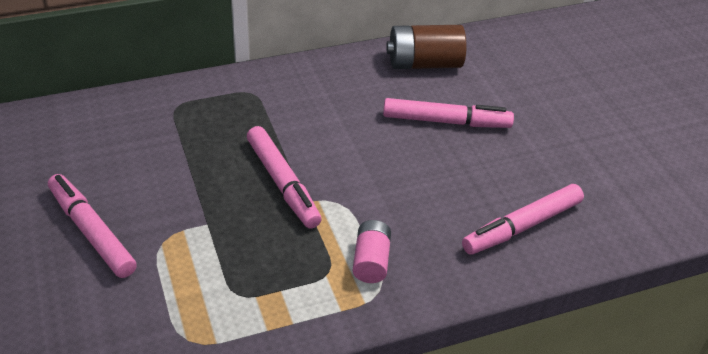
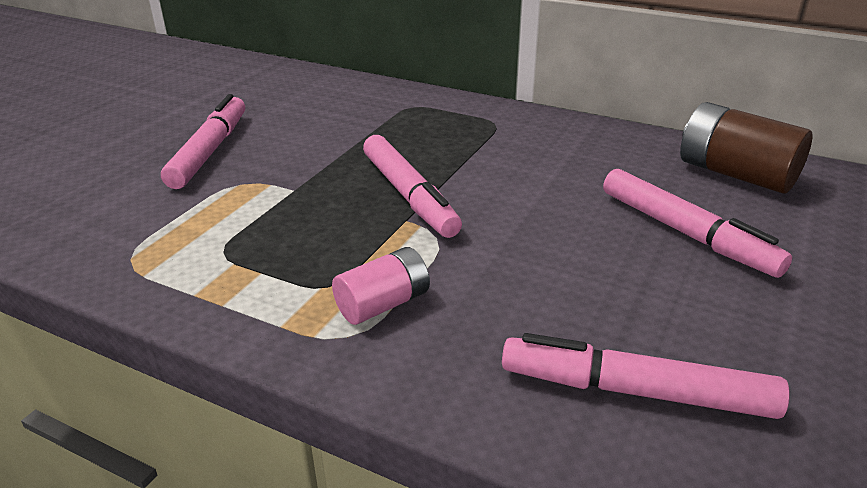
camera: 50 degrees right, 10 degrees down
(282, 183) = (409, 195): pink marker -> pink marker turned 45 degrees counterclockwise

